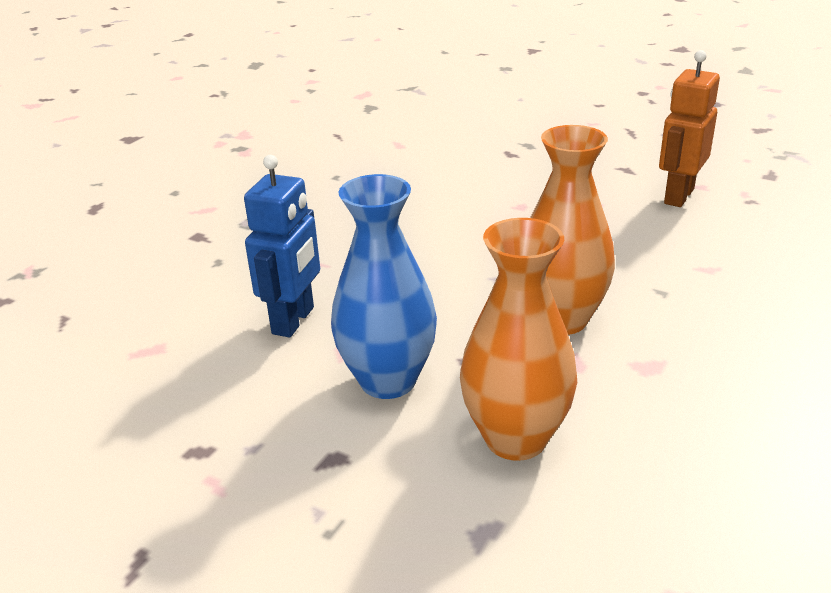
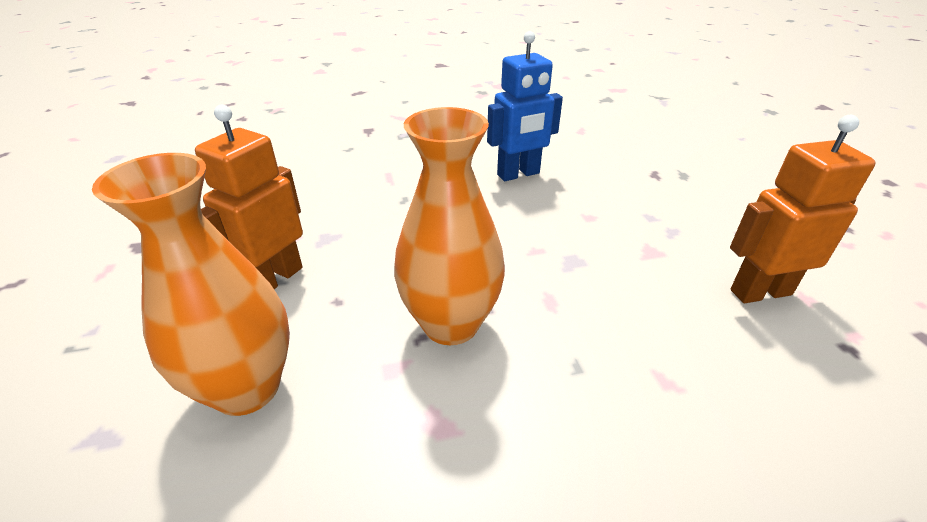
camera: 45 degrees right, 5 degrees up
(294, 321) = (311, 205): blue robot -> blue robot (518, 174)
(388, 380) = (275, 279): blue vase -> orange robot

